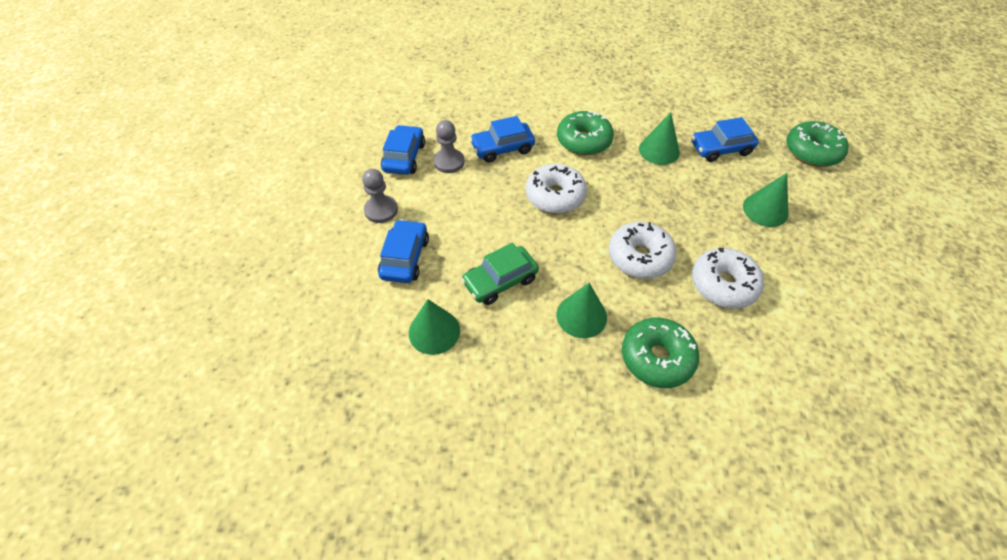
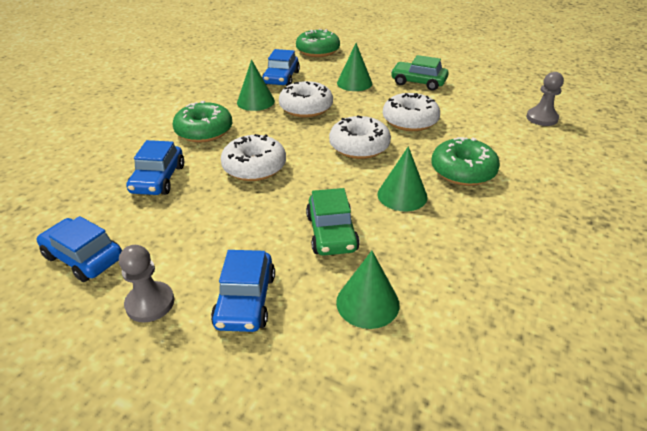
camera: 65 degrees left, 15 degrees down
(405, 258) = (245, 300): blue car -> blue car turned 120 degrees counterclockwise
(449, 162) = (134, 222): grey pawn -> grey pawn (542, 118)
(678, 191) = (306, 108): none -> white donut
(823, 268) = (418, 82): none -> green car

